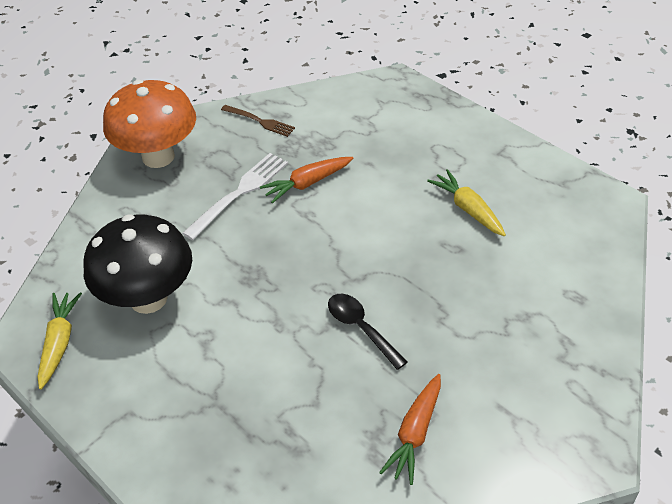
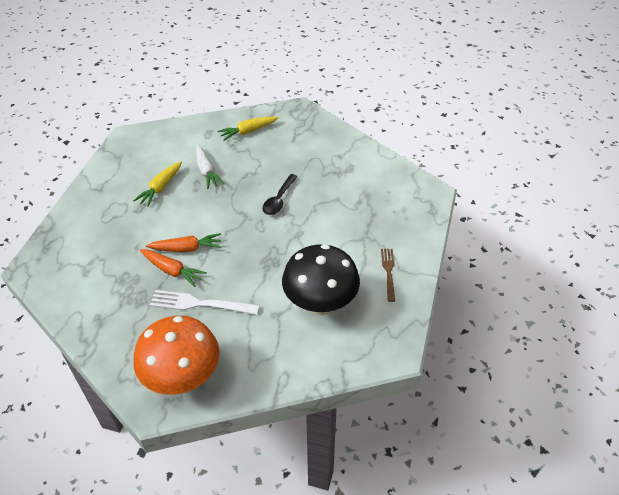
camera: 120 degrees left, 0 degrees up
(59, 342) = (383, 330): yellow carrot -> yellow carrot (248, 131)
(260, 121) = (111, 331): brown fork -> brown fork (388, 272)
(415, 433) = (328, 160): orange carrot -> orange carrot (187, 248)
(476, 266) = (207, 171): none -> white carrot

